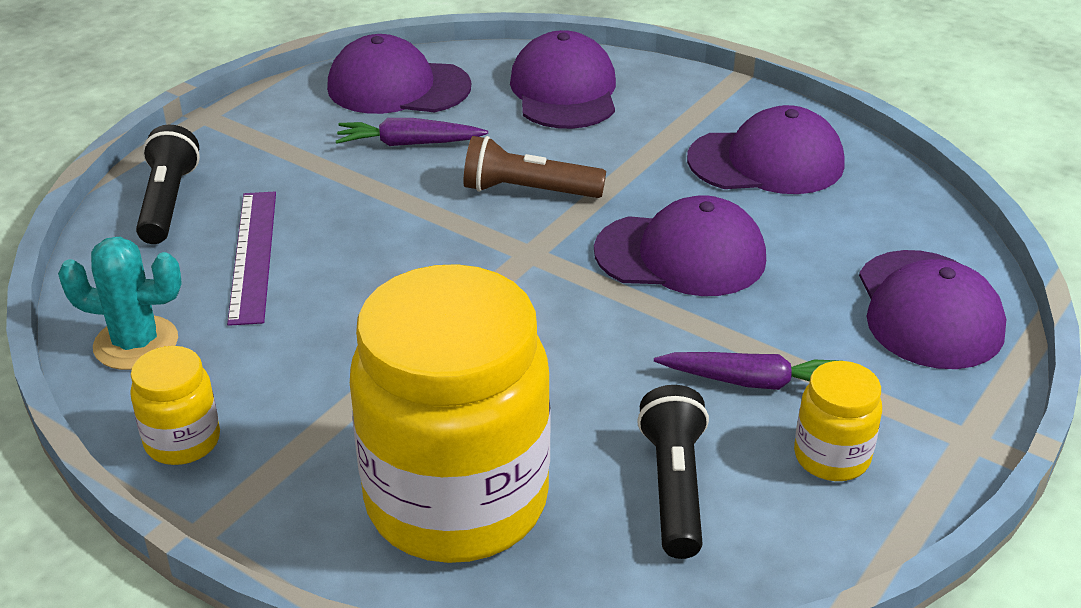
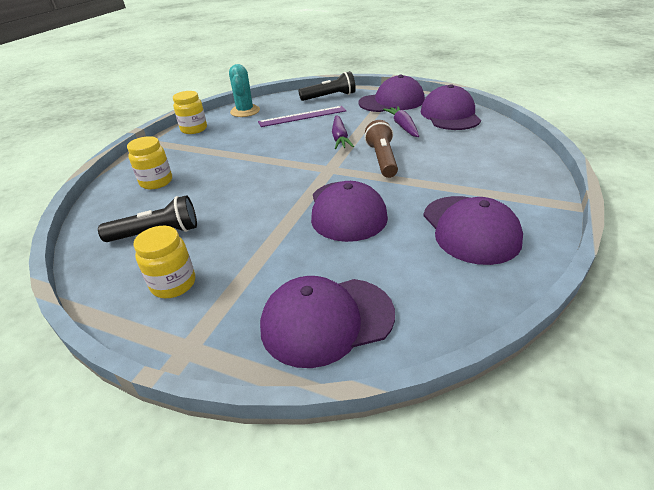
camera: 80 degrees right, 0 degrees up
(456, 501) = (156, 182): yellow jar -> yellow jar, size x0.43
(564, 91) = (489, 152): purple cap -> purple cap (391, 101)
(751, 382) = (237, 248): purple carrot -> purple carrot (340, 138)

